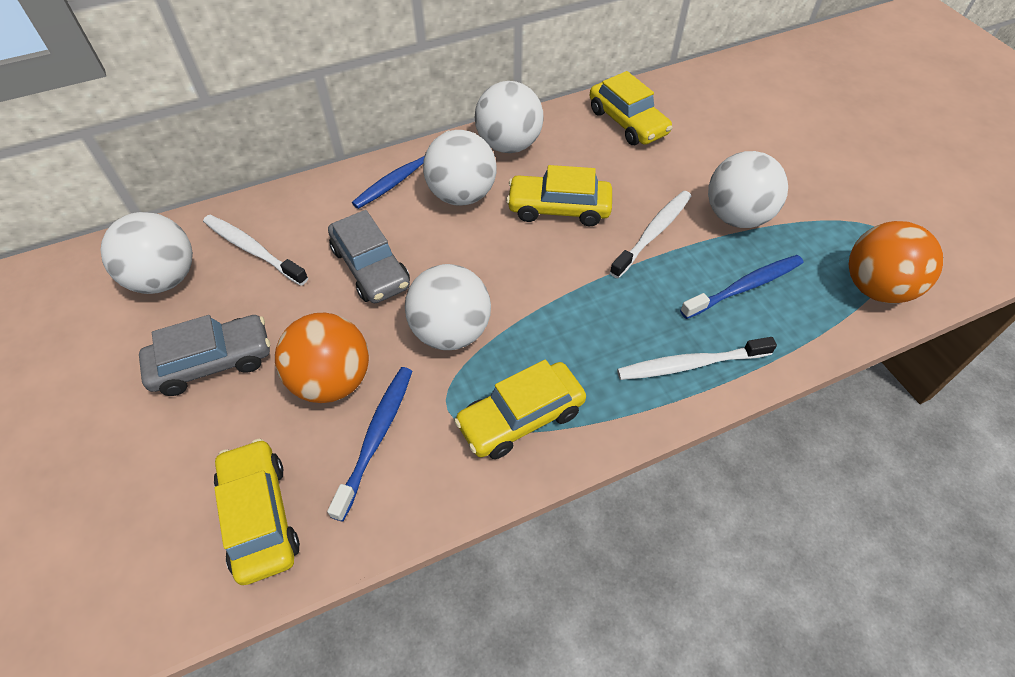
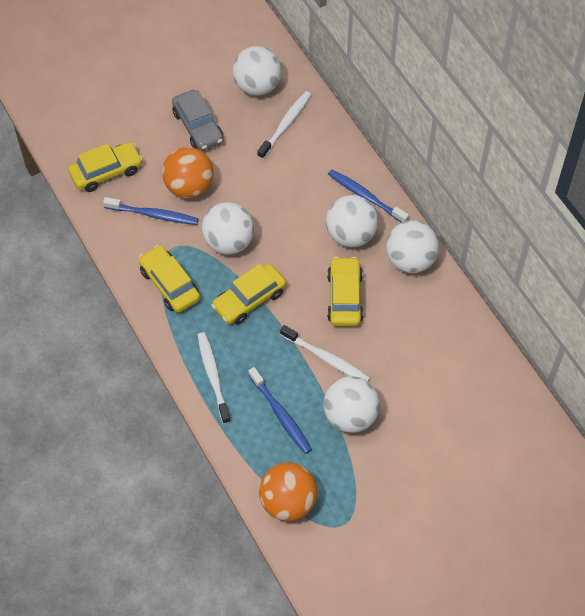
camera: 85 degrees right, 5 degrees up
(371, 267) = (277, 191): grey car -> none
(627, 122) = (452, 343): yellow car -> yellow car (249, 299)

